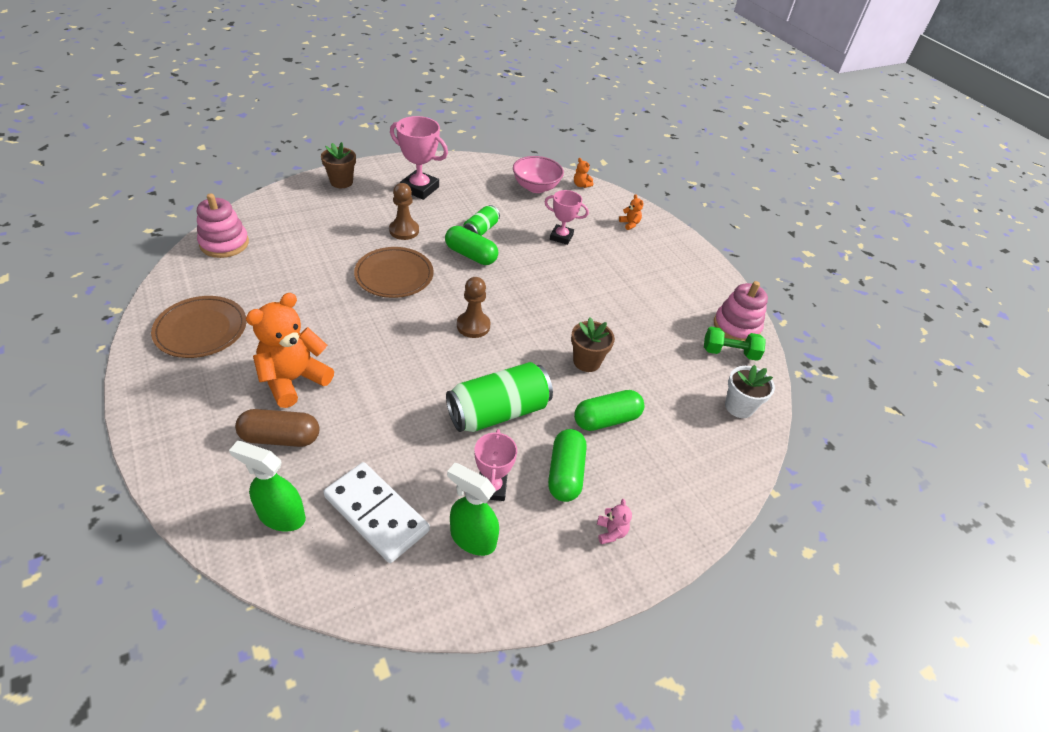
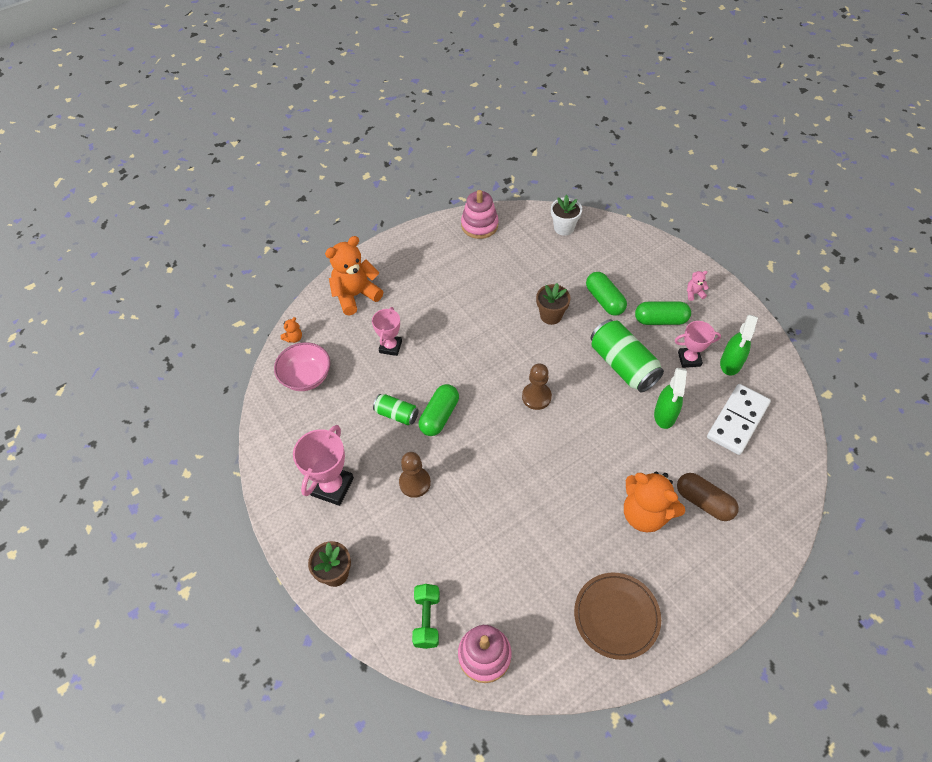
camera: 90 degrees left, 10 degrees up
(280, 437) = (704, 502): brown capsule -> brown capsule turned 45 degrees counterclockwise
(281, 516) = (765, 477): green spray bottle -> green spray bottle (665, 415)
(394, 275) = (488, 473): brown plate -> none
(629, 224) = (355, 295): orange teddy bear -> orange teddy bear, size x2.37
(729, 352) = (510, 230): green dumbbell -> green dumbbell (427, 619)

